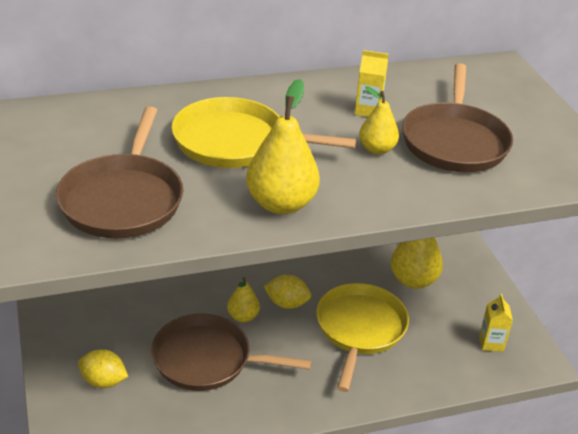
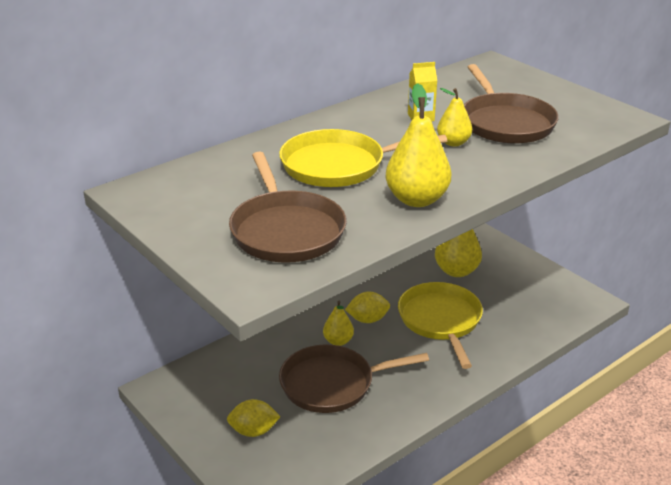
camera: 20 degrees left, 5 degrees down
(491, 343) = (548, 299): yellow carton -> none

